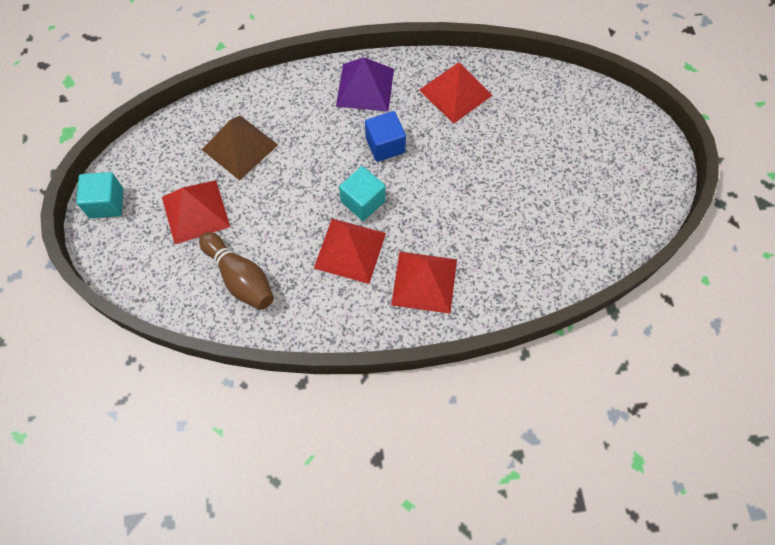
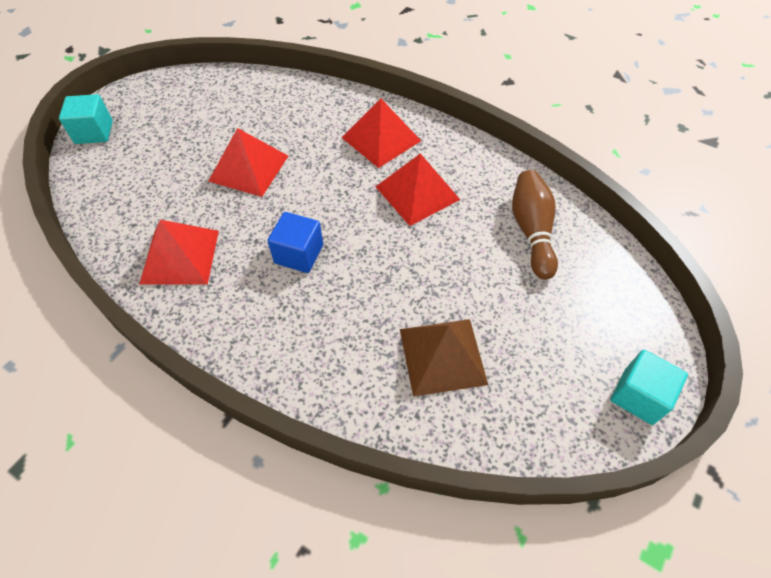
camera: 140 degrees left, 10 degrees down
(195, 212) = (538, 317): red pyramid -> red pyramid (249, 168)
(363, 201) = (369, 221): turquoise cube -> turquoise cube (94, 132)
(365, 87) = (252, 326): purple pyramid -> none

